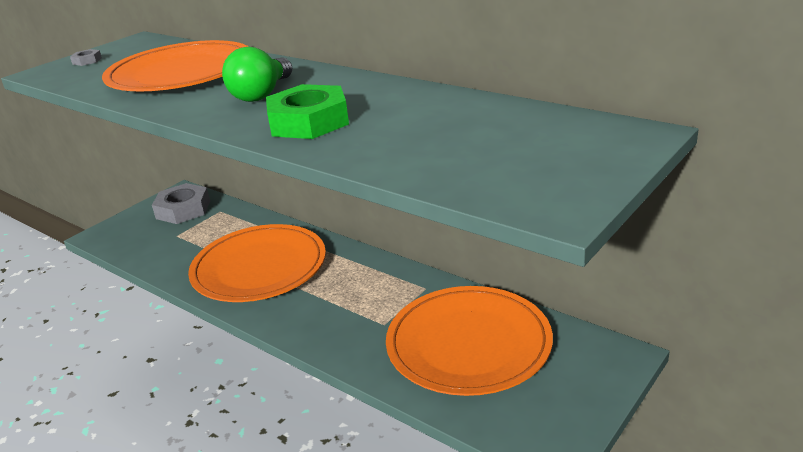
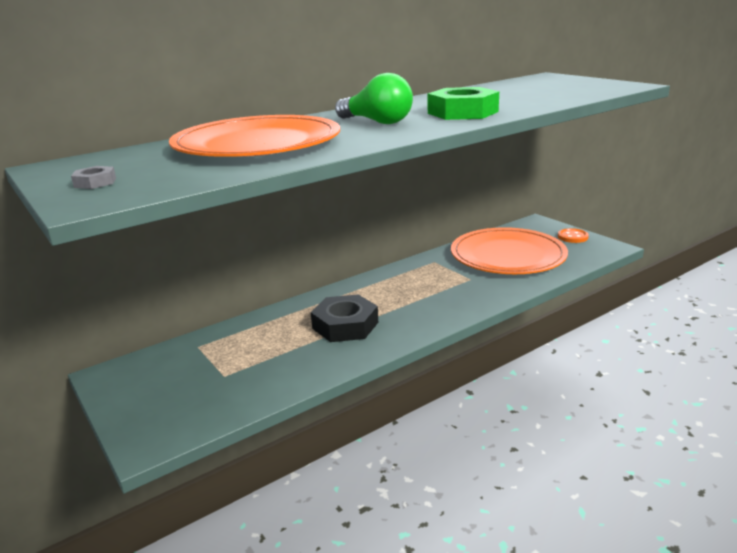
camera: 75 degrees left, 5 degrees down
(183, 209) = (161, 372): grey nut -> none
(259, 267) = (345, 325): orange plate -> black nut
(577, 402) = (572, 237): none -> orange button

